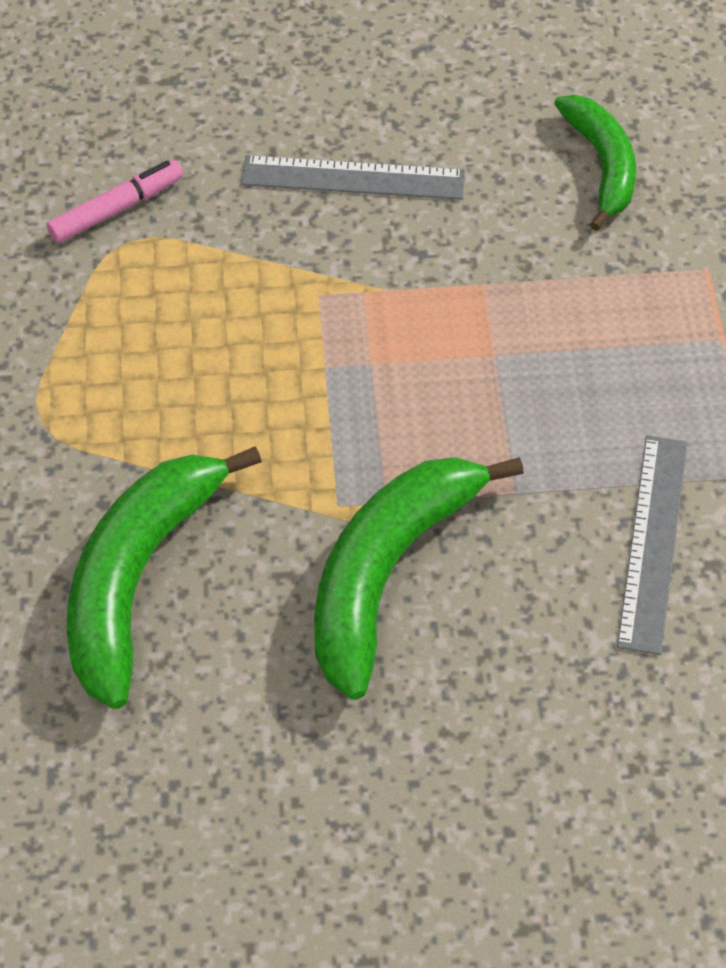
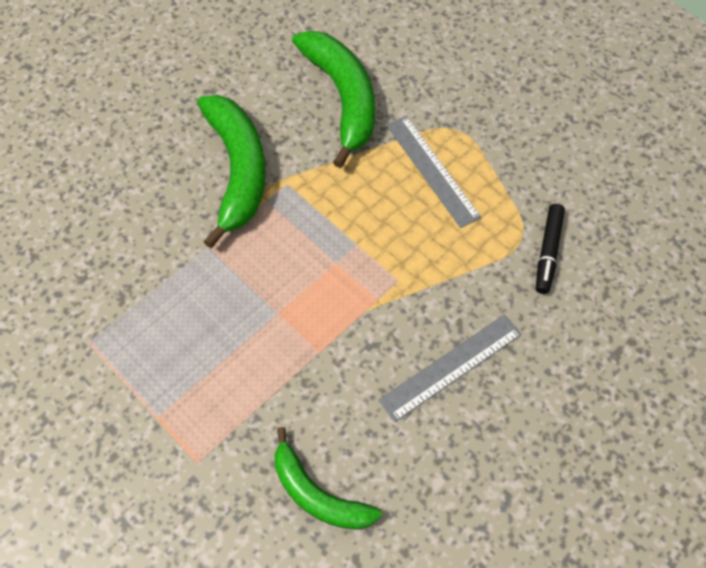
camera: 140 degrees right, 5 degrees up
(117, 209) = (547, 252): pink marker -> black marker
(653, 542) = (120, 269): grey ruler -> grey ruler (432, 170)

